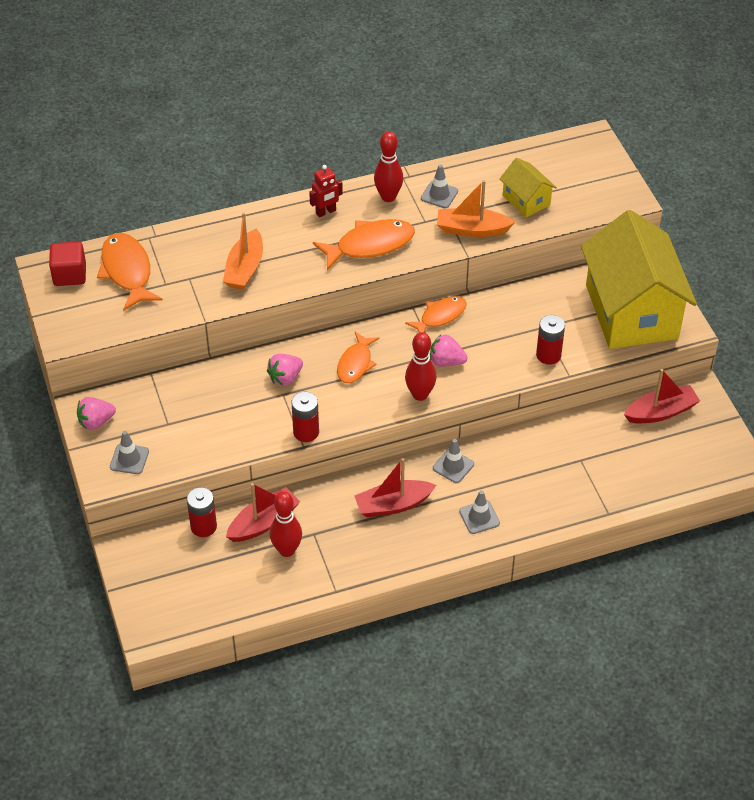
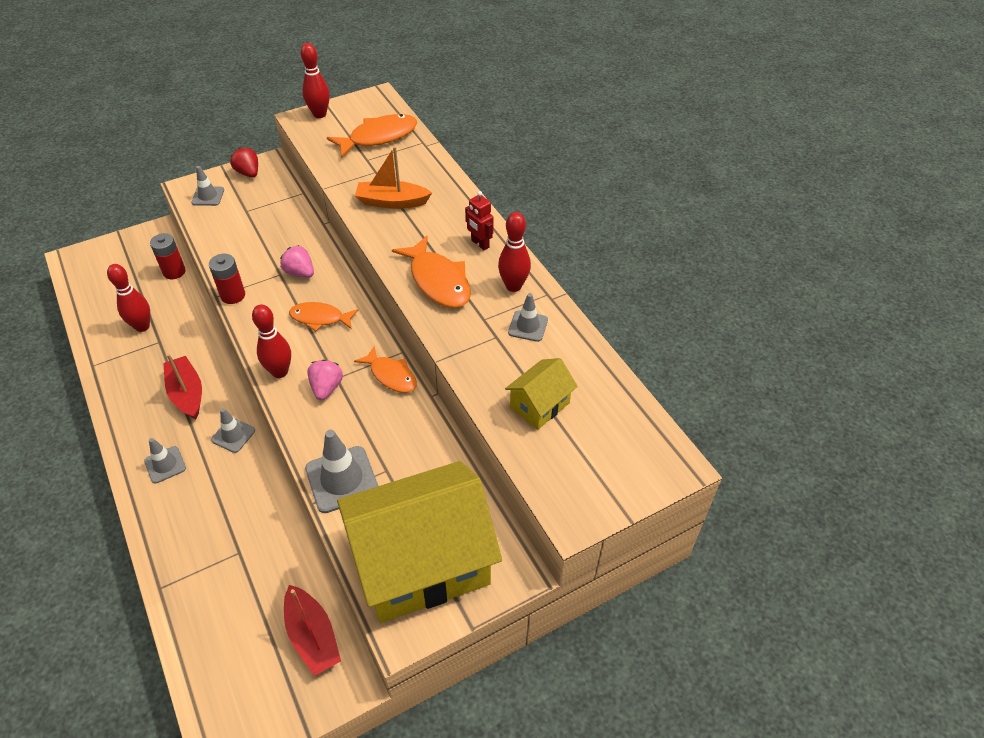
camera: 80 degrees right, 0 degrees up
(63, 319) = (319, 114): none -> red bowling pin
(70, 275) = (371, 109): red cube -> none
(96, 422) = (248, 173): pink strawberry -> red strawberry
(263, 522) = (174, 307): red boat -> none
(472, 229) = (478, 360): orange boat -> none
(548, 355) = (342, 479): red battery -> grey traffic cone

